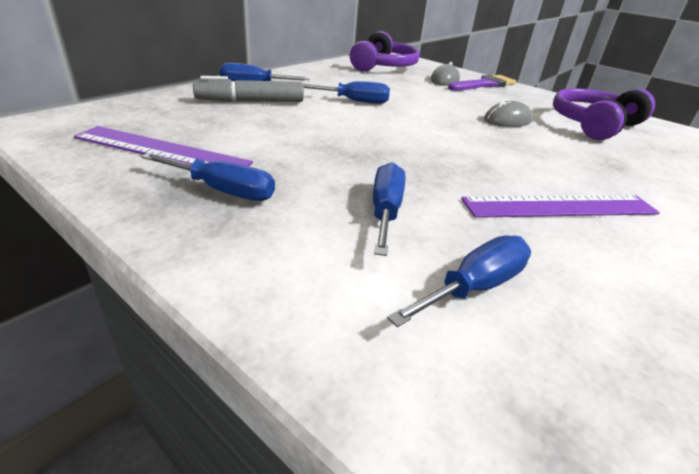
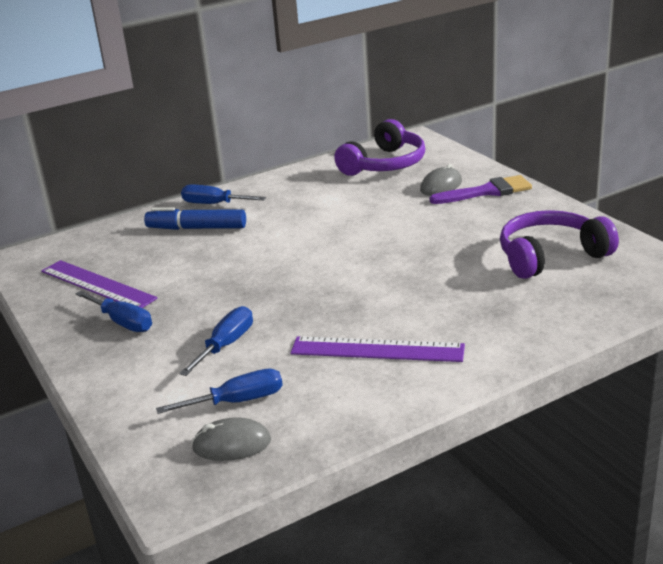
camera: 25 degrees right, 5 degrees down
(251, 101) = (197, 228): grey marker -> blue marker
(355, 101) = (300, 225): blue screwdriver -> none
(507, 120) = (447, 250): grey mouse -> grey mouse (232, 444)

